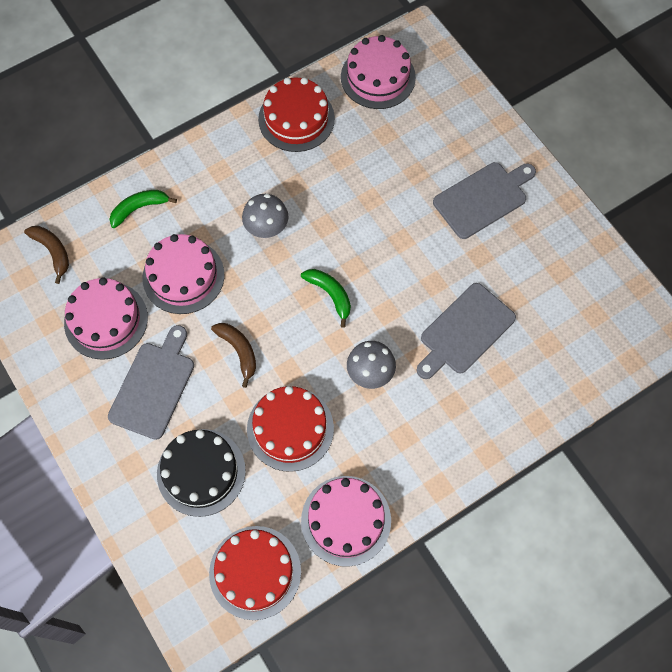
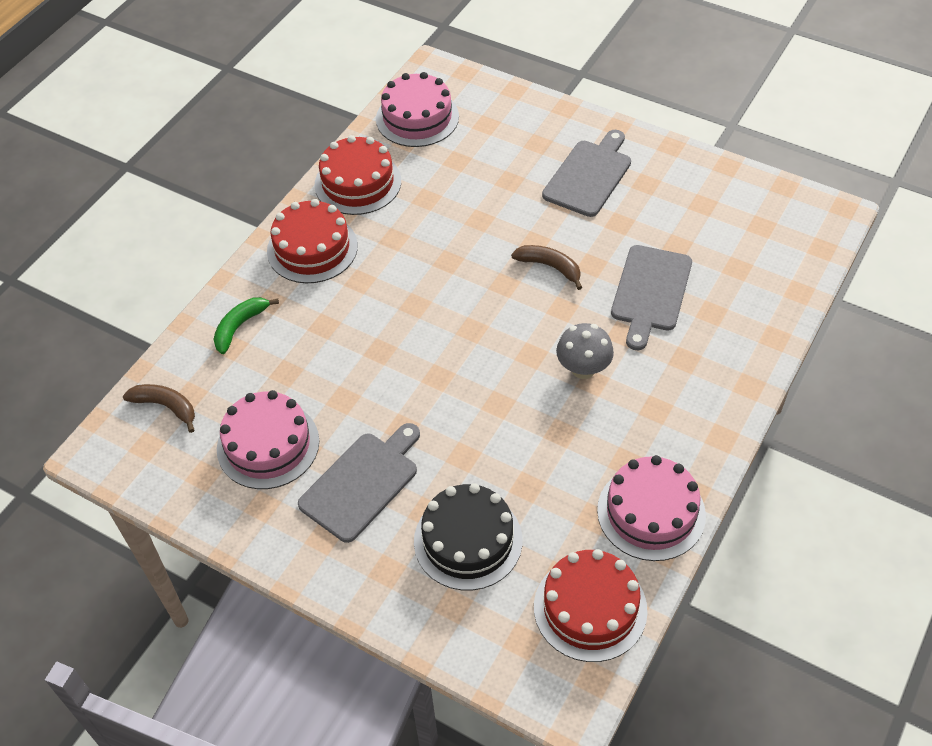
camera: 25 degrees left, 15 degrees down
(154, 386) = (362, 483): grey cutting board -> grey cutting board turned 45 degrees clockwise
(183, 276) = (328, 367): pink cake -> none
(239, 351) = (434, 409): brown banana -> brown banana (550, 267)
(266, 228) = (390, 288): grey mushroom -> none
(290, 428) = (535, 455): red cake -> red cake (312, 248)
(330, 294) = (495, 318): green banana -> none

